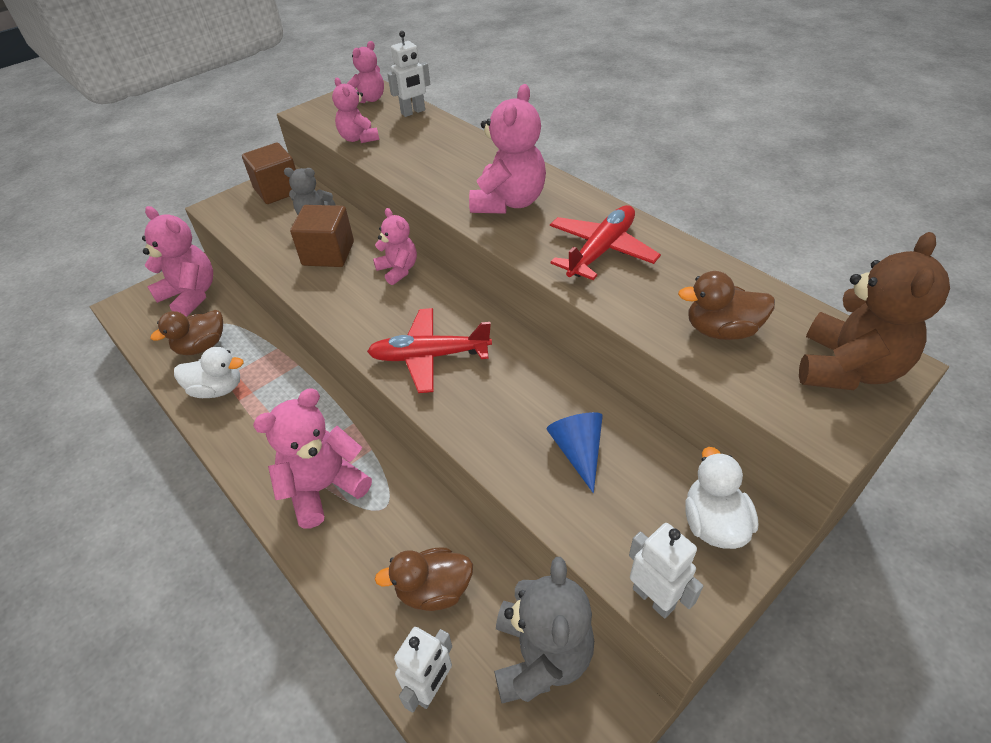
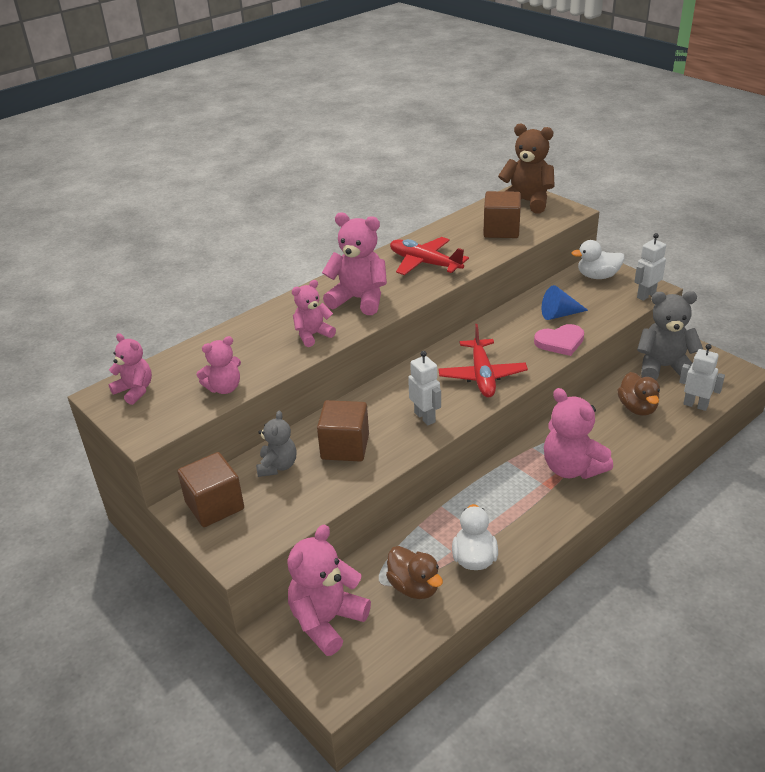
camera: 90 degrees left, 10 degrees down
(398, 270) = (376, 400): pink teddy bear -> pink teddy bear (313, 335)
(413, 112) = (181, 358): white robot -> white robot (425, 417)
(500, 445) = (560, 342): none -> pink heart
(721, 330) = (501, 230): brown duck -> brown cube

